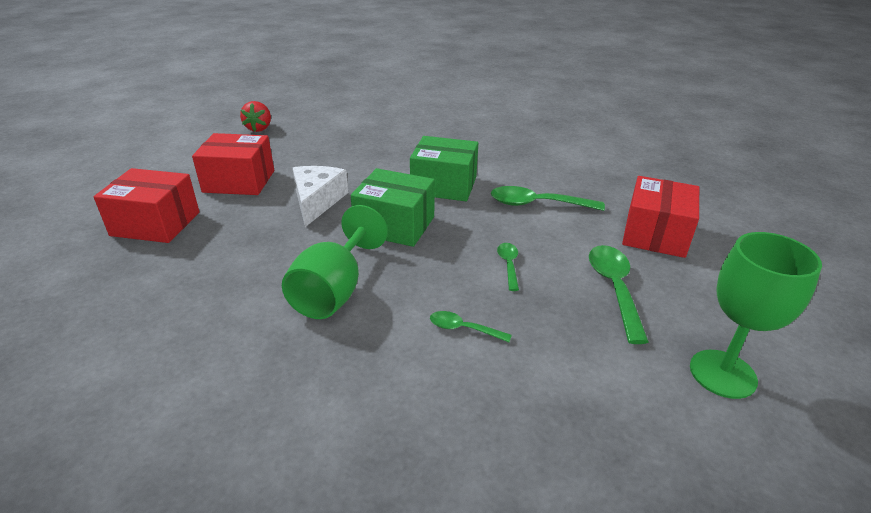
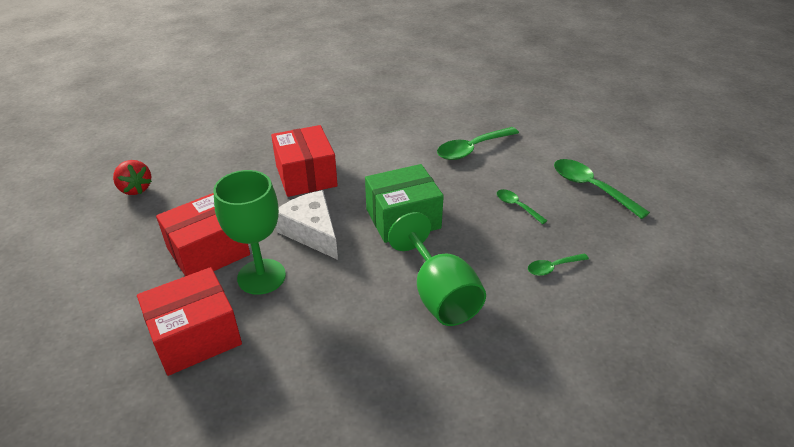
camera: 40 degrees left, 5 degrees up
(444, 185) = (389, 166): green box -> none
(655, 234) = (564, 136): red box -> red box (306, 176)
(722, 374) = (696, 210): green goblet -> green goblet (261, 276)

